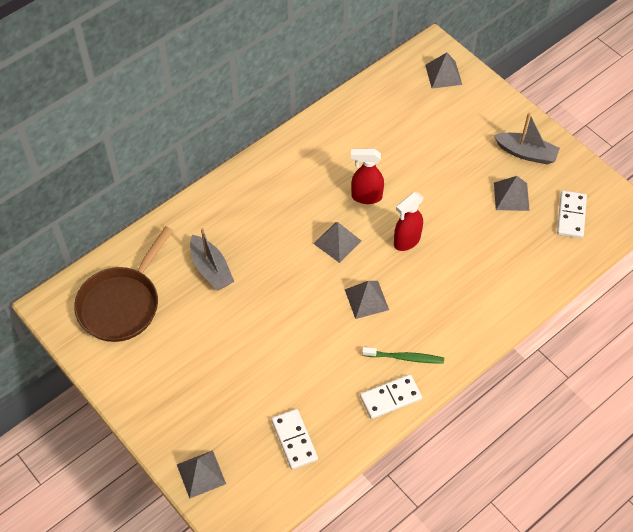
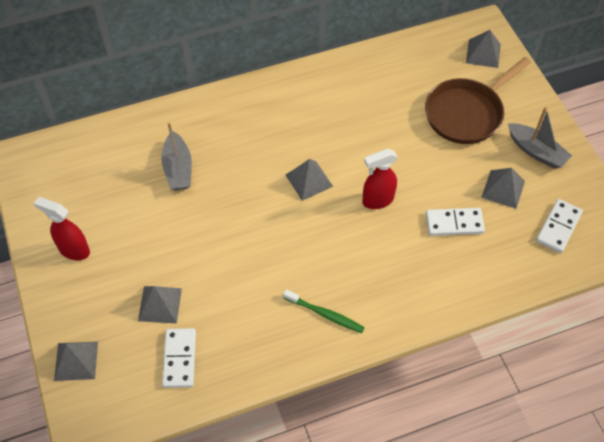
camera: 20 degrees right, 0 degrees up
(122, 303) = (82, 175): brown pan -> brown pan (467, 113)
(366, 196) = (356, 146): red spray bottle -> red spray bottle (74, 250)
(366, 299) = (312, 244): grey pyramid -> grey pyramid (160, 304)
(390, 397) = (293, 349): white domino -> white domino (454, 223)

